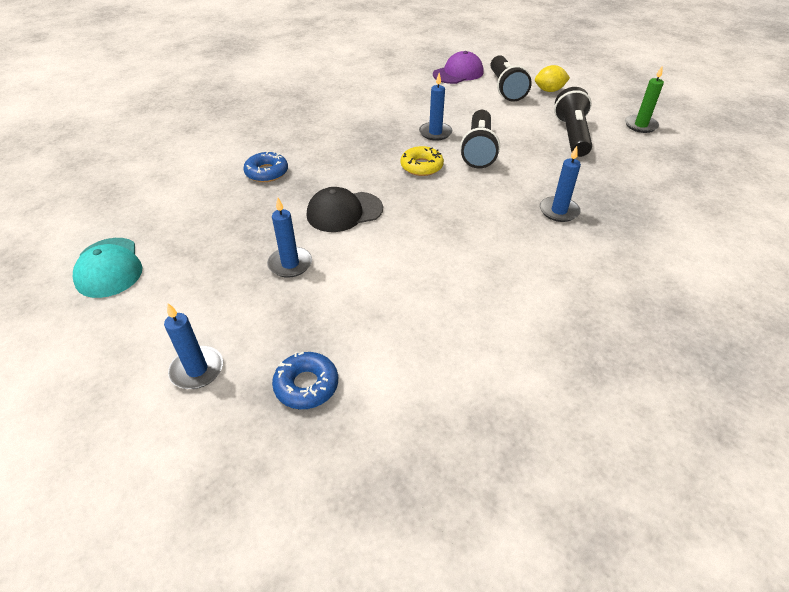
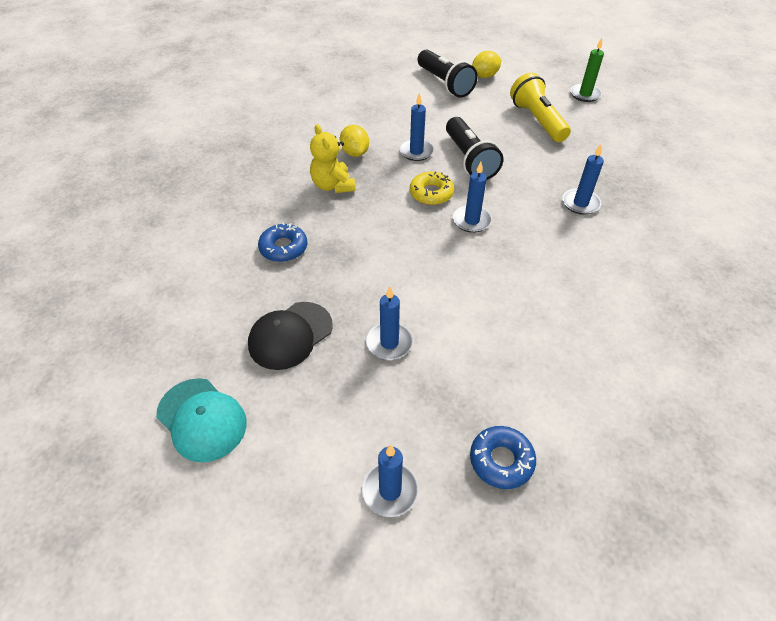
camera: 25 degrees left, 5 degrees up
(343, 140) = (333, 186): none -> yellow teddy bear
(344, 212) = (396, 267): black cap -> black cap (290, 335)
(381, 121) = (355, 153): none -> yellow lemon
(440, 196) = (471, 221): none -> blue candle
(458, 73) = (388, 76): purple cap -> none
(572, 135) = (537, 120): black flashlight -> yellow flashlight

